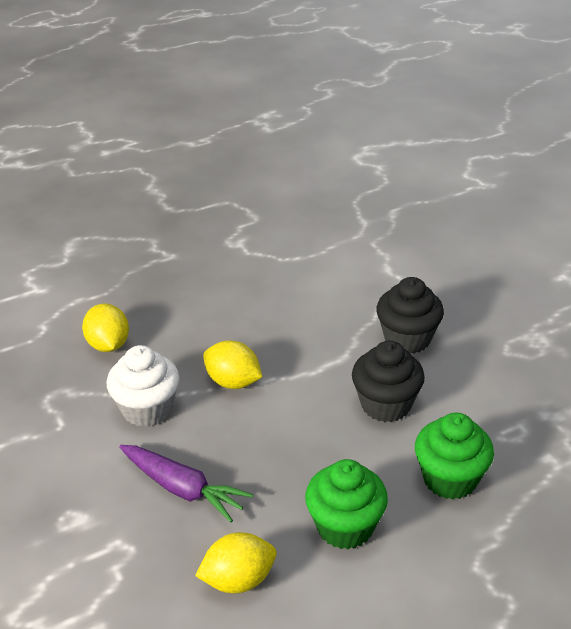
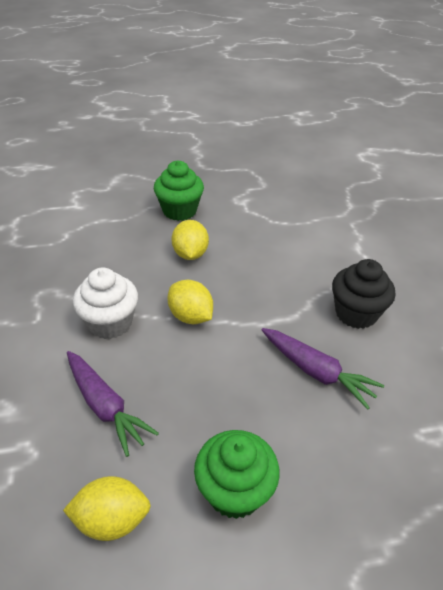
camera: 15 degrees right, 5 degrees up
(108, 345) = (106, 260): yellow lemon -> yellow lemon (190, 254)
(386, 405) = (316, 372): black cupcake -> purple carrot
(450, 479) = (355, 467): green cupcake -> green cupcake (179, 210)

